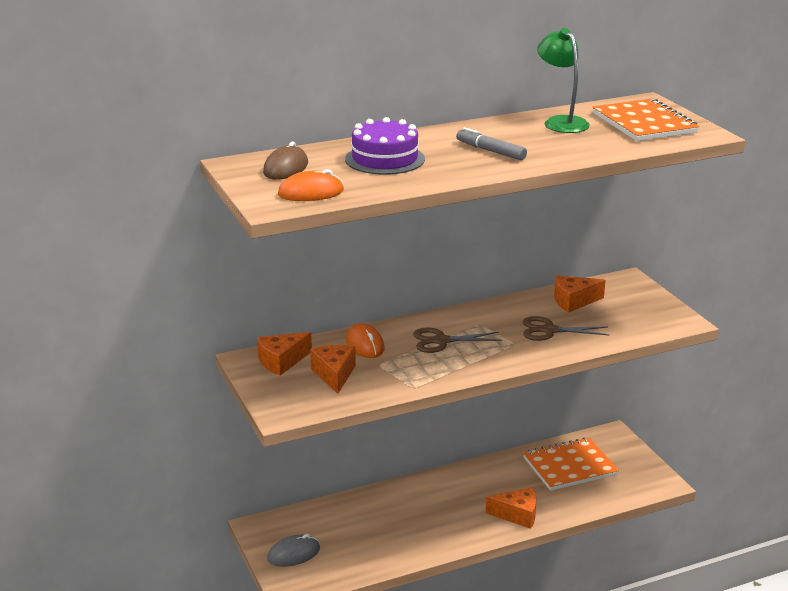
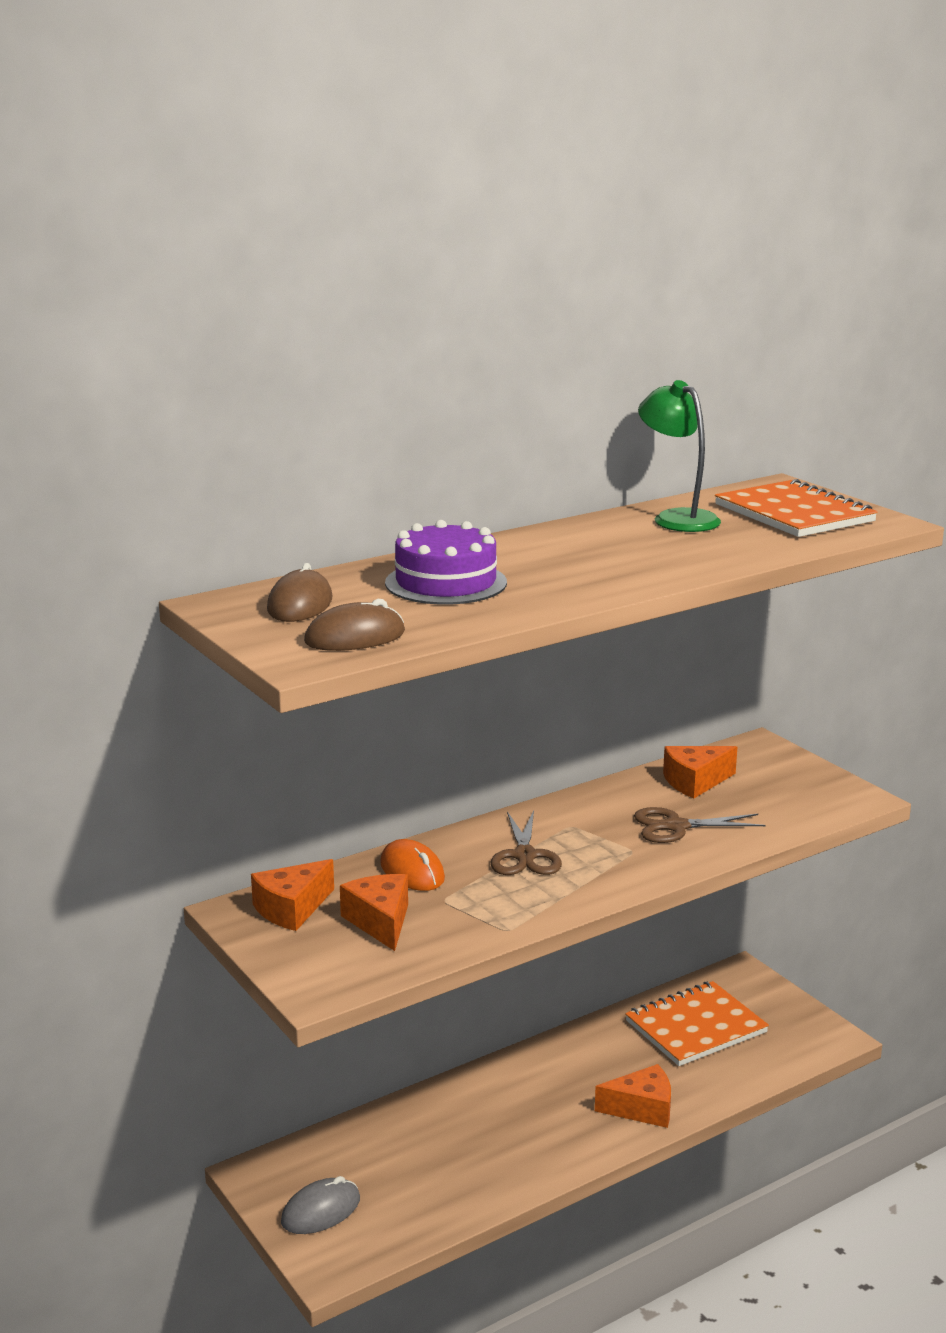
camera: 10 degrees left, 5 degrees down
(311, 193) = (355, 637): orange mouse -> brown mouse
(441, 341) = (525, 856): brown scissors -> brown scissors turned 75 degrees counterclockwise
(490, 151) = (597, 562): grey marker -> none

